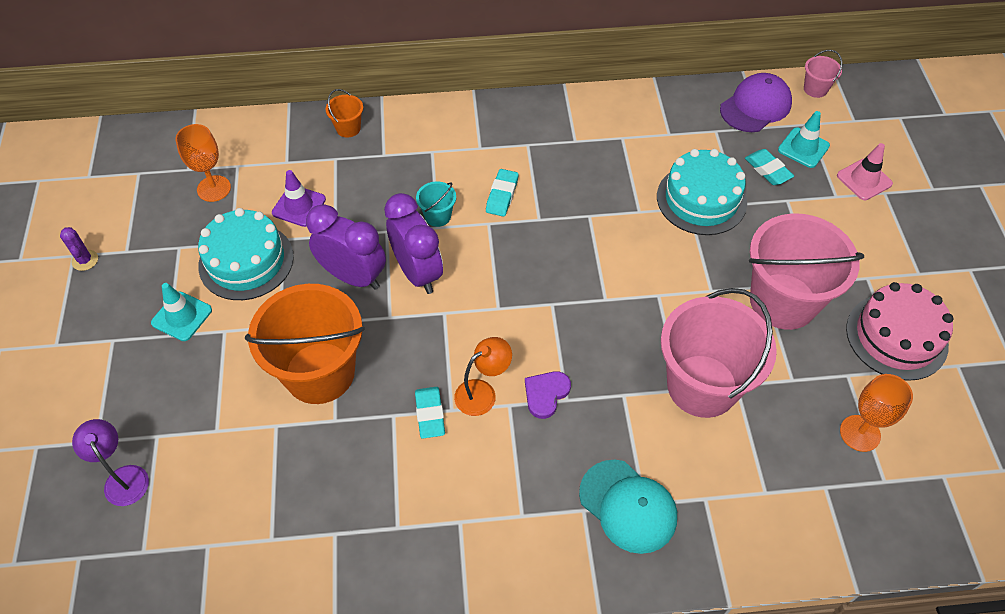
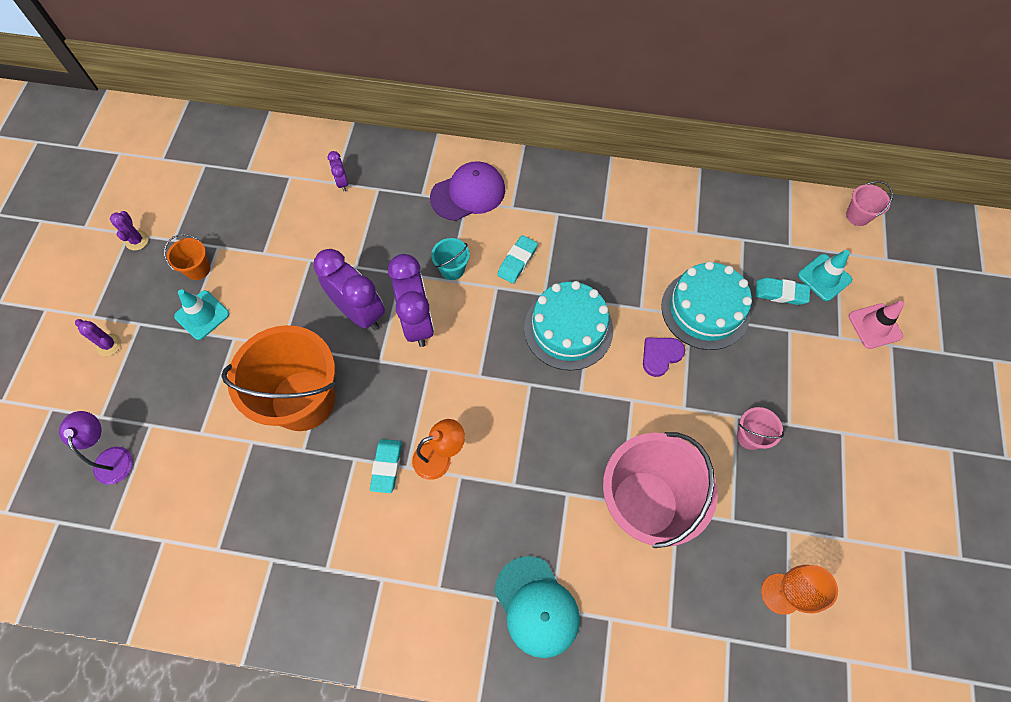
camera: 15 degrees right, 10 degrees up
(84, 368) = (109, 345): none -> purple cactus
(214, 188) = (264, 195): orange goblet -> none
(246, 261) = (271, 274): turquoise cake -> turquoise cake (568, 329)
(295, 160) = (342, 183): none -> purple clock
(299, 206) = (332, 230): purple traffic cone -> none
(348, 128) = (398, 160): orange bucket -> orange bucket (198, 269)
(546, 394) = (496, 474): purple heart -> purple heart (660, 355)
(755, 106) = (791, 221): purple cap -> purple cap (468, 193)
(767, 170) = (780, 293): turquoise eraser -> turquoise eraser turned 60 degrees counterclockwise
(783, 301) = (750, 436): pink bucket -> pink bucket, size x0.42
(896, 336) = (851, 502): pink cake -> none

